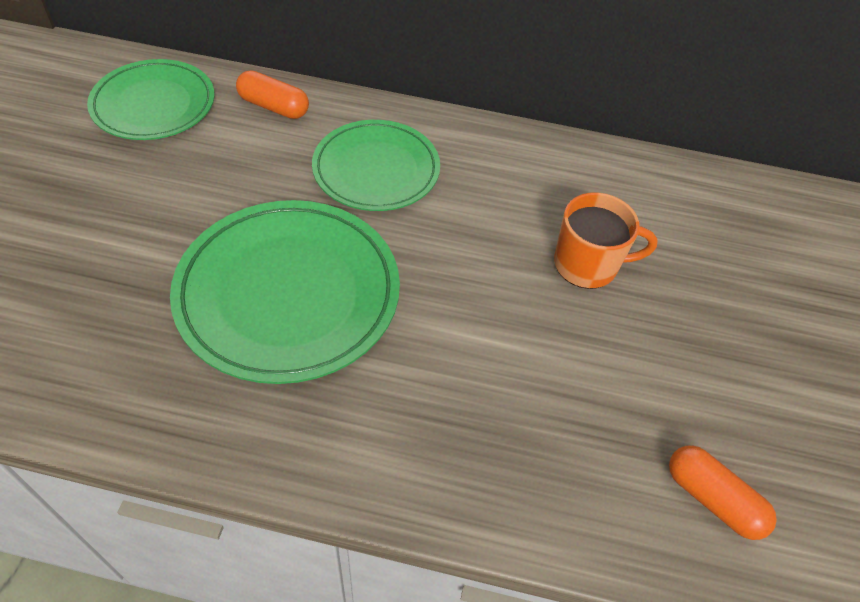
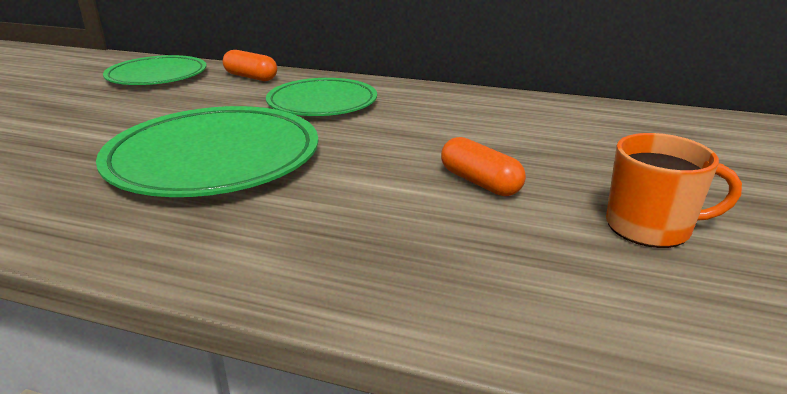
camera: 10 degrees right, 25 degrees down
(588, 265) = (505, 149): orange mug -> orange mug (650, 227)
(712, 499) = (645, 304): orange capsule -> orange capsule (480, 182)

